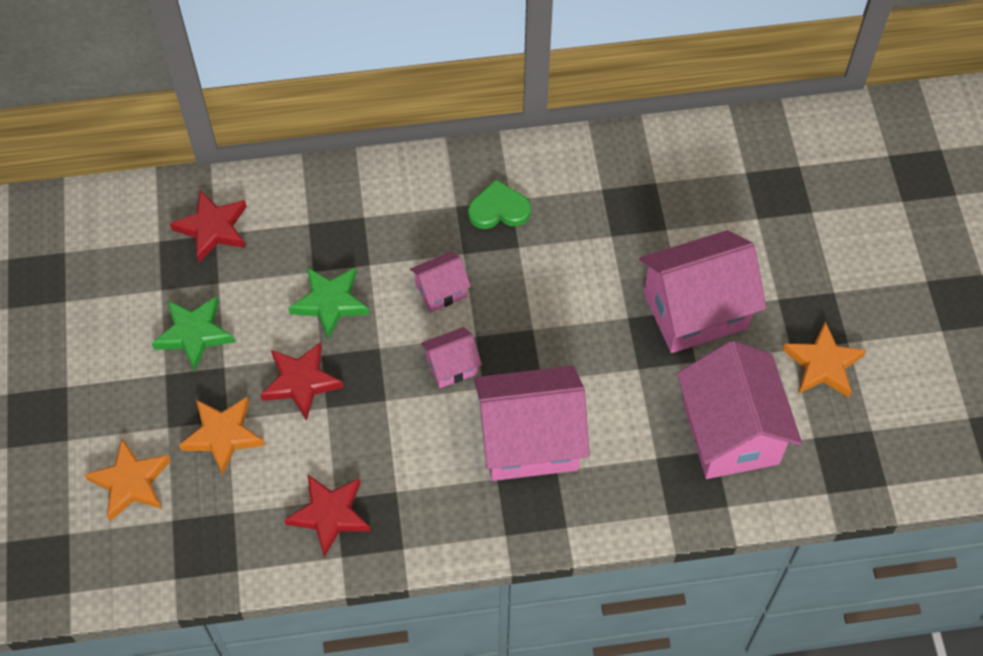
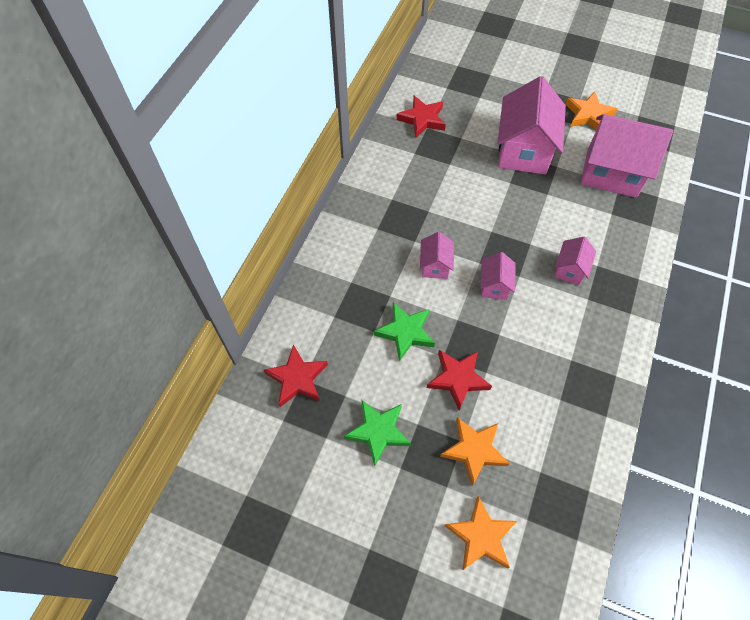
camera: 60 degrees left, 0 degrees up
(329, 515) = (571, 409): red star -> red star (422, 119)
(499, 209) = (395, 208): green heart -> none
(529, 441) = (570, 269): pink house -> pink house, size x0.48

